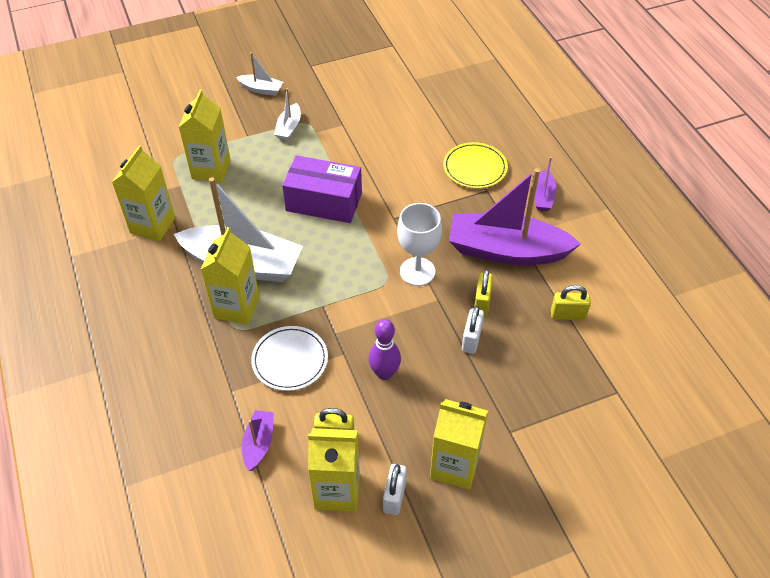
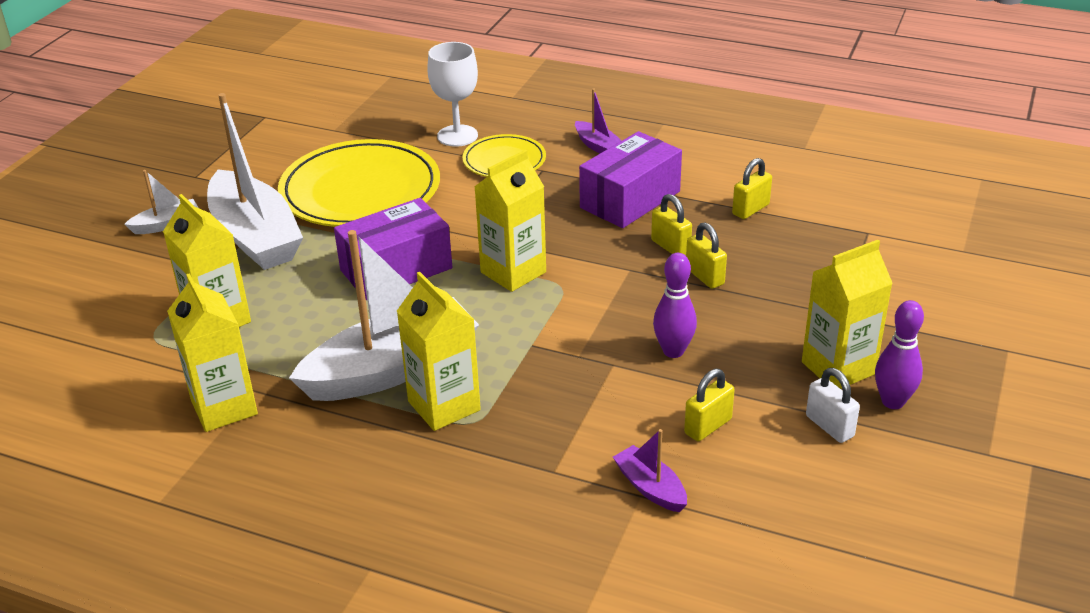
camera: 45 degrees left, 15 degrees down
(289, 128) = (255, 236): white boat -> white boat, size x2.26
(290, 360) = (570, 405): white plate -> none
(337, 491) = (778, 462): yellow carton -> yellow carton (513, 272)
(374, 134) = (360, 191): none -> yellow plate
(417, 271) = (577, 262): white goblet -> white goblet (457, 136)
(451, 516) = (892, 402): none -> purple bowling pin
(471, 339) = (704, 276): white padlock -> yellow padlock
(506, 250) = (630, 199): purple boat -> purple box

